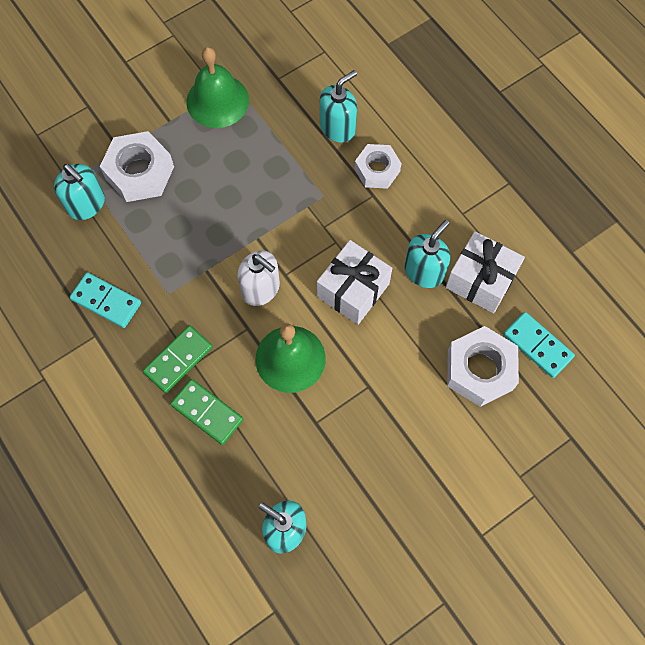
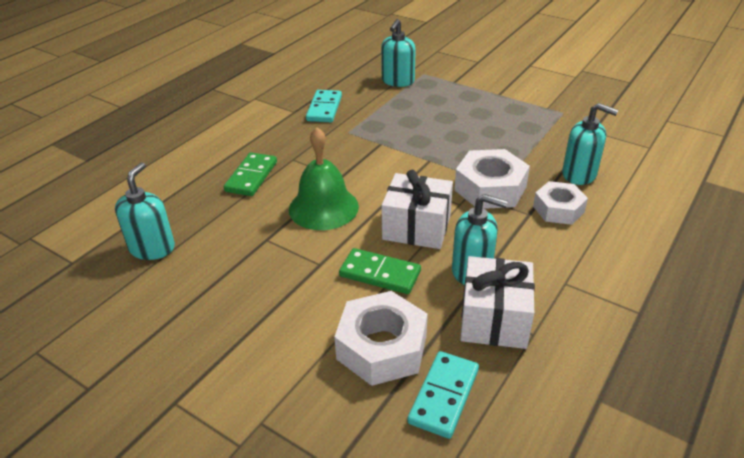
camera: 70 degrees right, 30 degrees down
(140, 172) = (442, 94): white nut -> white nut (490, 188)
(178, 360) = (292, 151): green domino -> green domino (380, 274)
(217, 101) = (539, 109): green bell -> none
(261, 289) = (382, 174): white soap dispenser -> none

